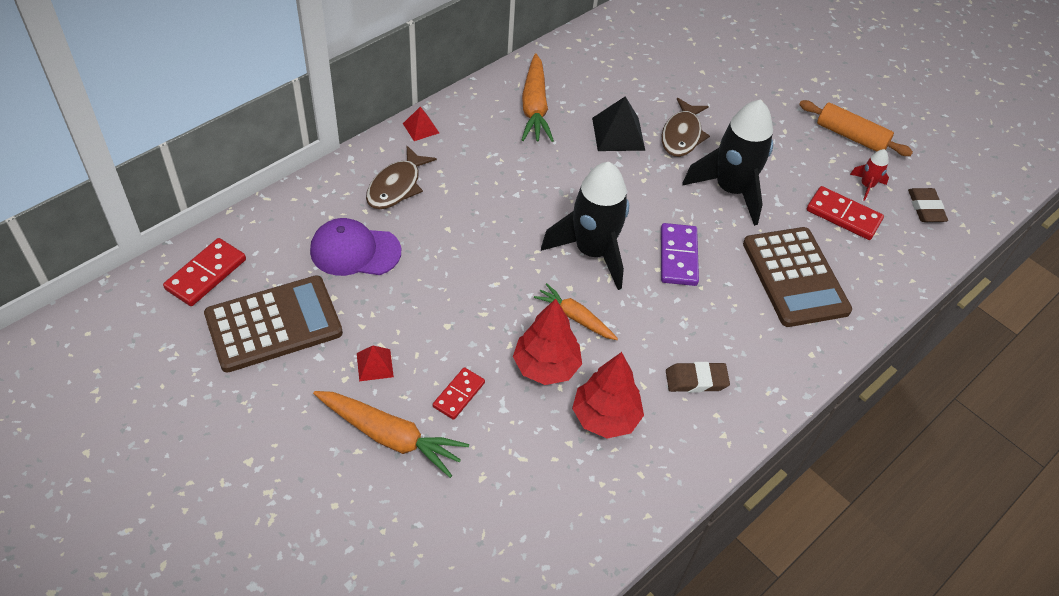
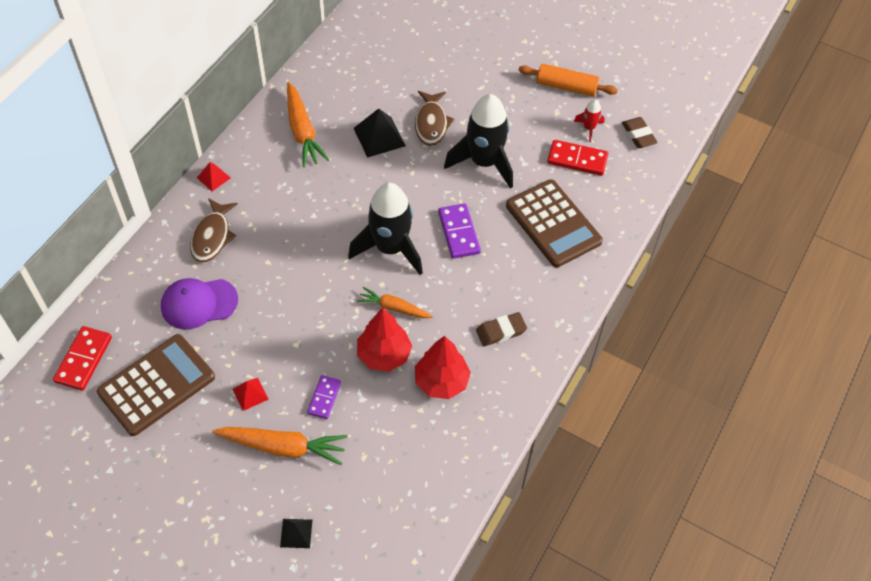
camera: 15 degrees left, 5 degrees up
(368, 543) = (296, 533): none -> black pyramid
(458, 395) = (324, 398): red domino -> purple domino

